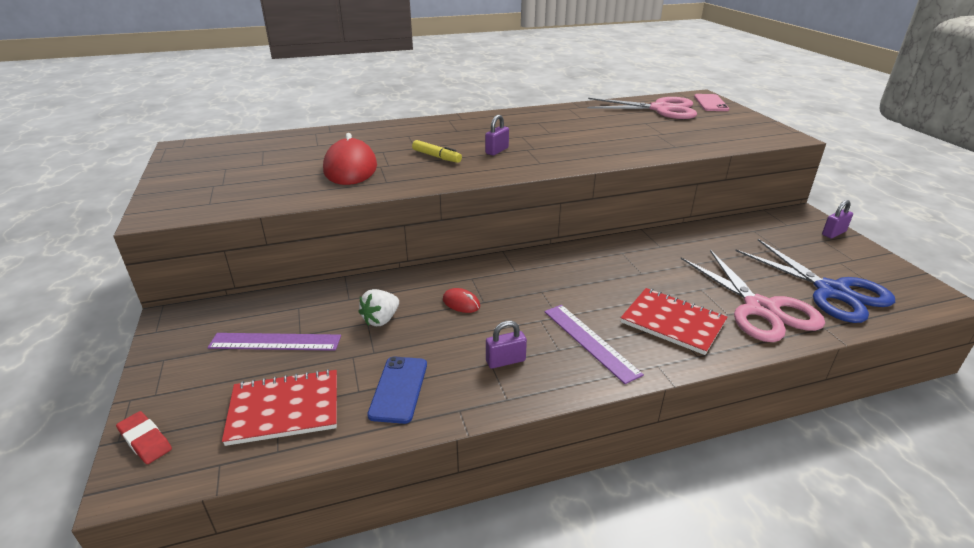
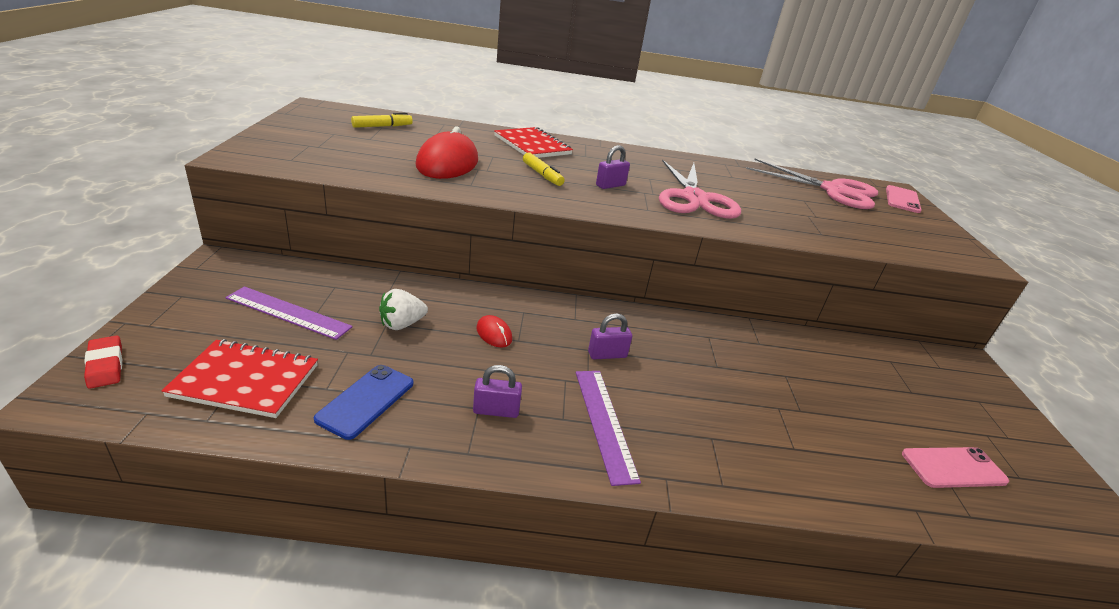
camera: 15 degrees right, 0 degrees up
(263, 150) = (382, 126): none -> yellow marker
(672, 322) = (717, 434): red notebook -> red notebook (532, 145)
(761, 309) = (841, 457): pink scissors -> pink scissors (694, 198)
(832, 291) = (953, 468): blue scissors -> pink phone
(833, 233) = (999, 397): purple padlock -> purple padlock (607, 355)

